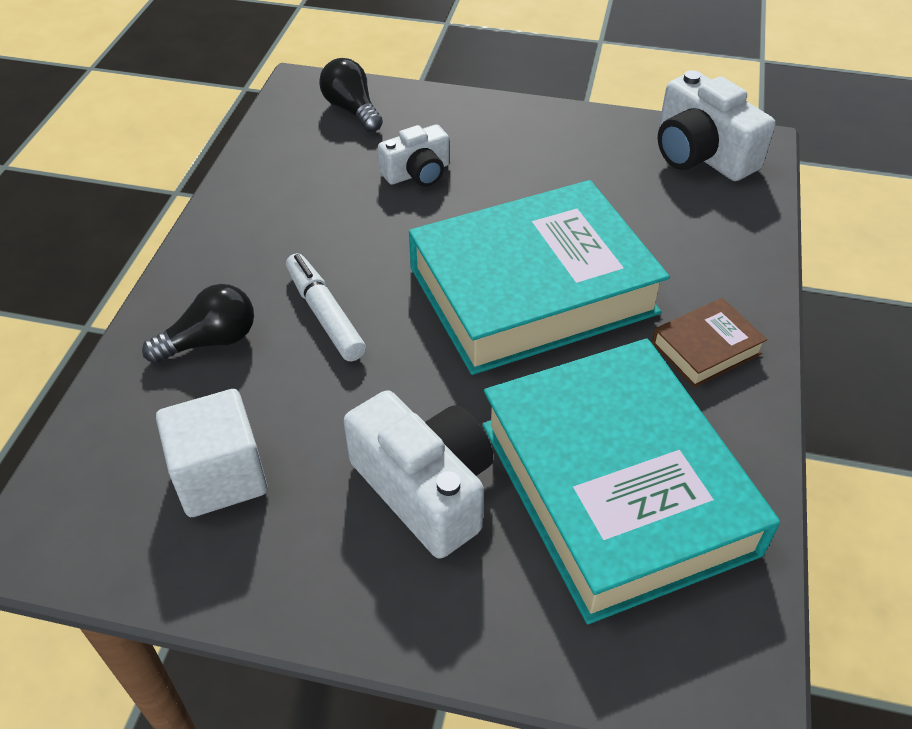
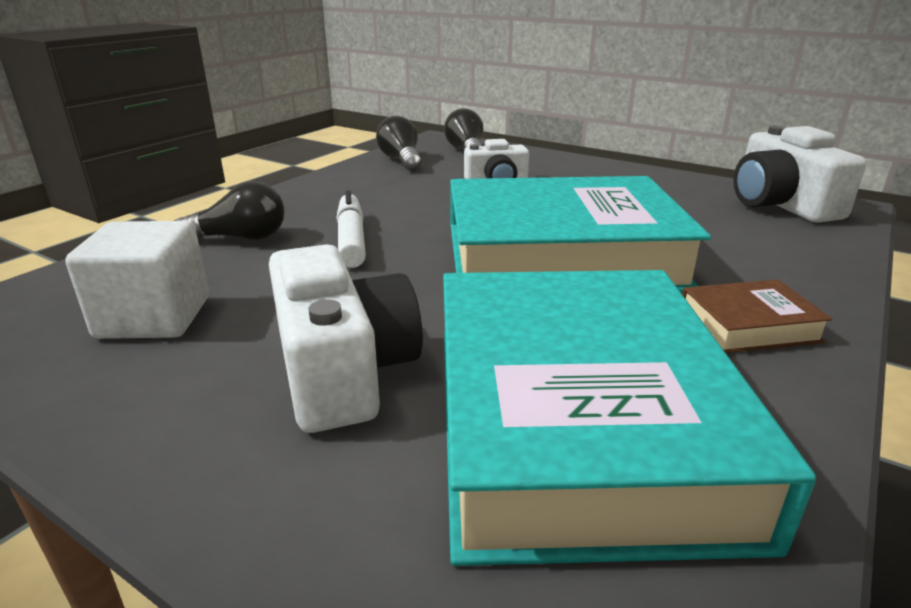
camera: 20 degrees right, 20 degrees down
(288, 147) = (401, 160): none -> black light bulb

